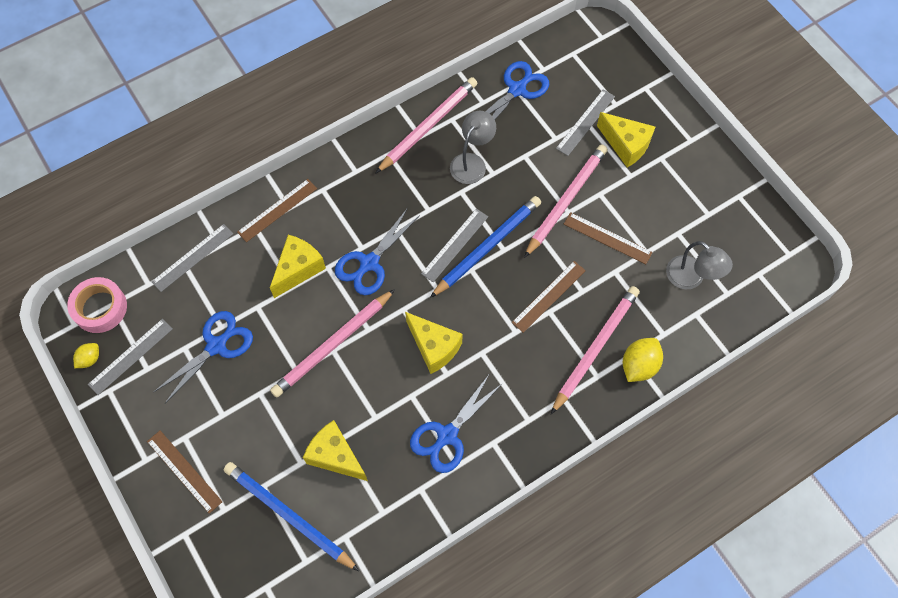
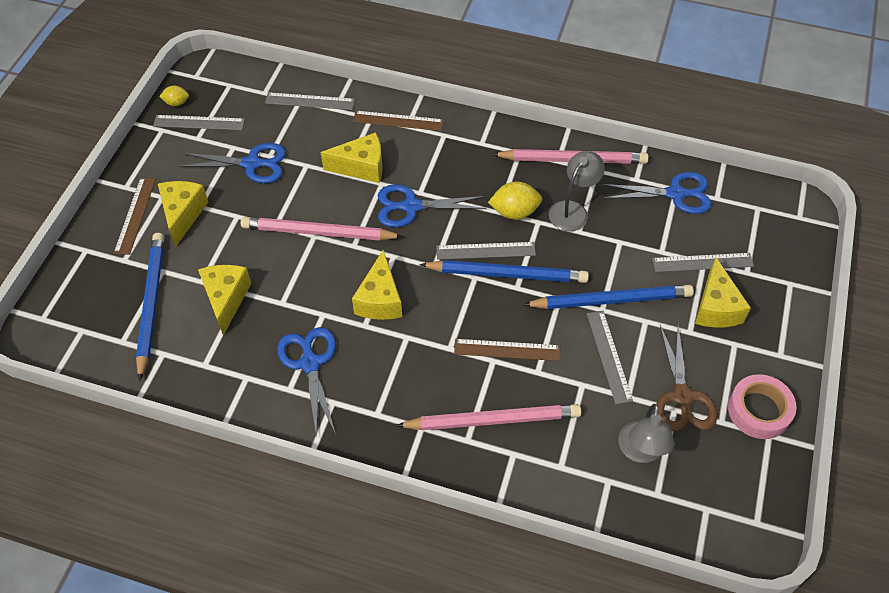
camera: 50 degrees right, 10 degrees down
(100, 308) = (221, 81): pink tape -> pink tape (759, 410)
(219, 433) = (183, 215): none -> yellow cheese
(447, 435) = (310, 363): blue scissors -> blue scissors turned 75 degrees clockwise
(472, 162) = (573, 210): grey lamp -> grey lamp turned 45 degrees counterclockwise
(566, 201) = (610, 300): pink pencil -> blue pencil
(607, 238) = (609, 356): brown ruler -> grey ruler
(639, 365) = (509, 467): yellow lemon -> yellow lemon (514, 212)
(673, 221) = (682, 396): none -> brown scissors

